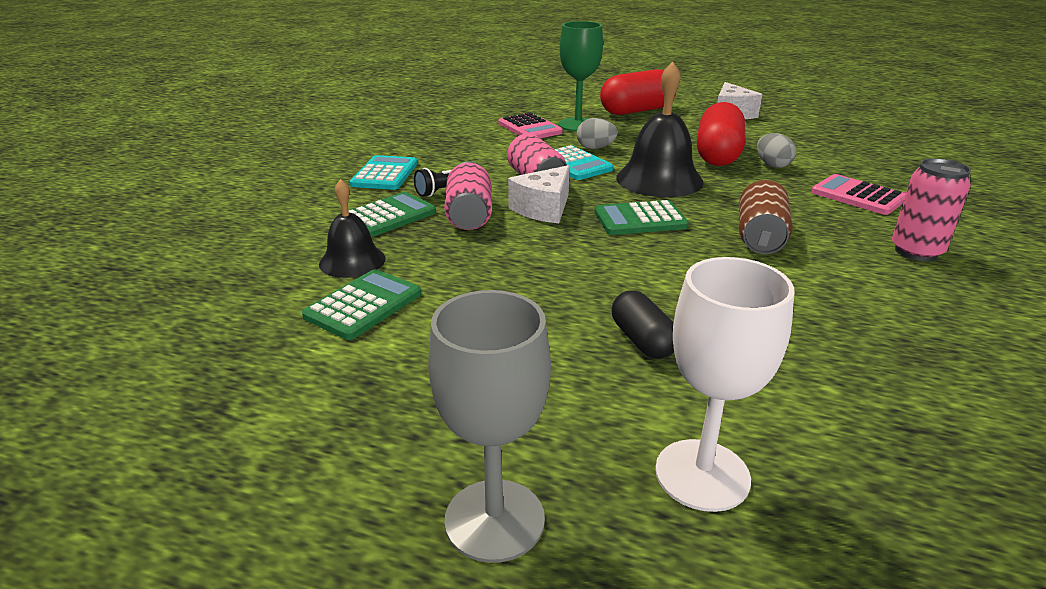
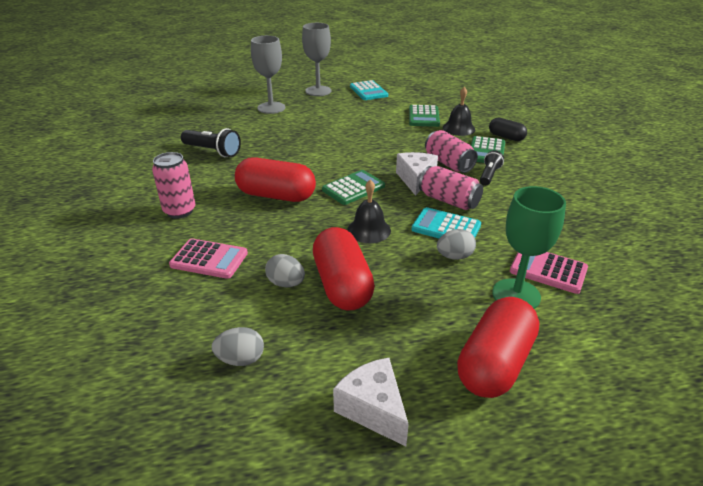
camera: 150 degrees right, 5 degrees up
(385, 174) = (546, 177): turquoise calculator -> turquoise calculator (368, 91)
(642, 340) = (308, 132): black capsule -> black capsule (506, 137)
(659, 179) = (369, 230): black bell -> black bell, size x0.60
(702, 474) = (271, 108): white goblet -> grey goblet
(760, 237) = (276, 195): brown can -> red capsule
(821, 141) = (241, 359): none -> grey egg
(882, 351) = (213, 151): none -> black flashlight

